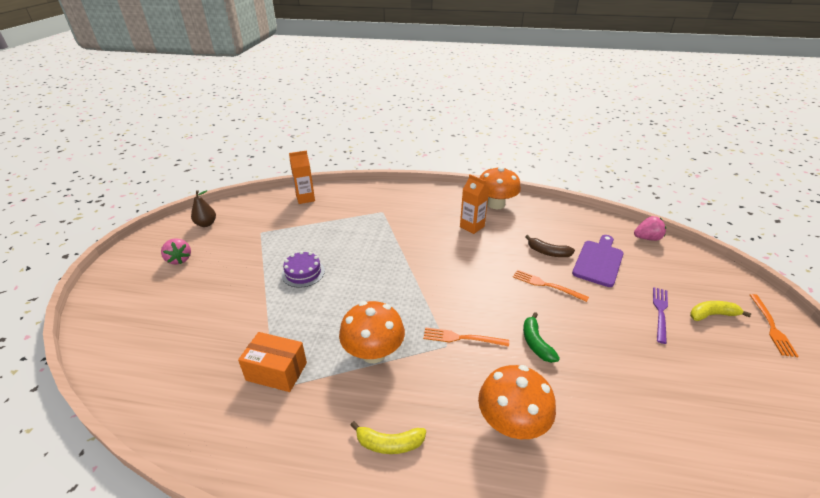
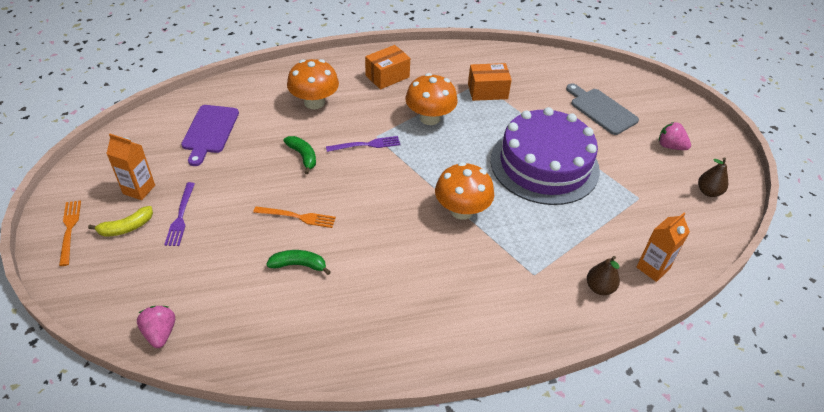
camera: 155 degrees right, 10 degrees up
(185, 309) = (601, 110): none -> grey cutting board
(303, 273) = (544, 164): purple cake -> purple cake, size x2.46
(348, 198) = (599, 288): none -> brown pear
(389, 443) = (387, 76): yellow banana -> orange box
(462, 338) = (366, 145): orange fork -> purple fork
(472, 226) = (405, 282): orange carton -> orange carton (139, 189)
(496, 204) = (386, 343): orange mushroom -> orange mushroom (462, 210)
(548, 252) = (299, 265): brown banana -> green banana
(598, 261) = (236, 268): purple cutting board -> purple cutting board (209, 131)
(647, 238) = (160, 333): pink strawberry -> pink strawberry turned 105 degrees clockwise

